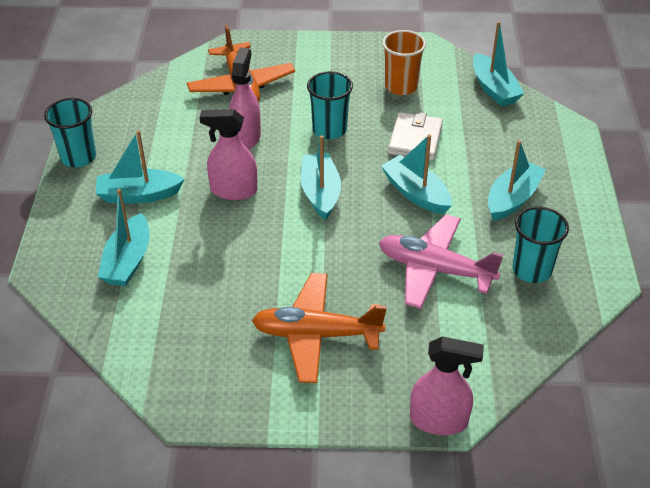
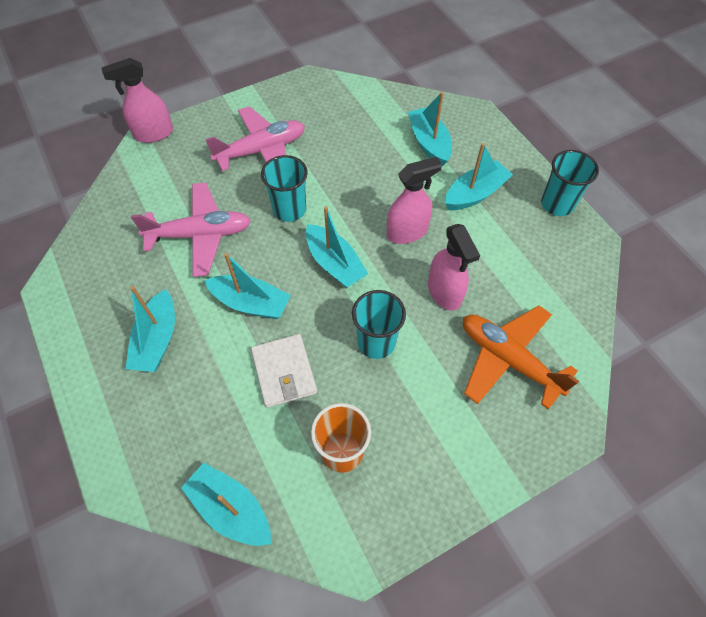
camera: 150 degrees right, 15 degrees up
(316, 335) = (261, 150): orange plane -> pink plane
(532, 270) = (119, 270): turquoise cup -> turquoise cup (289, 209)

